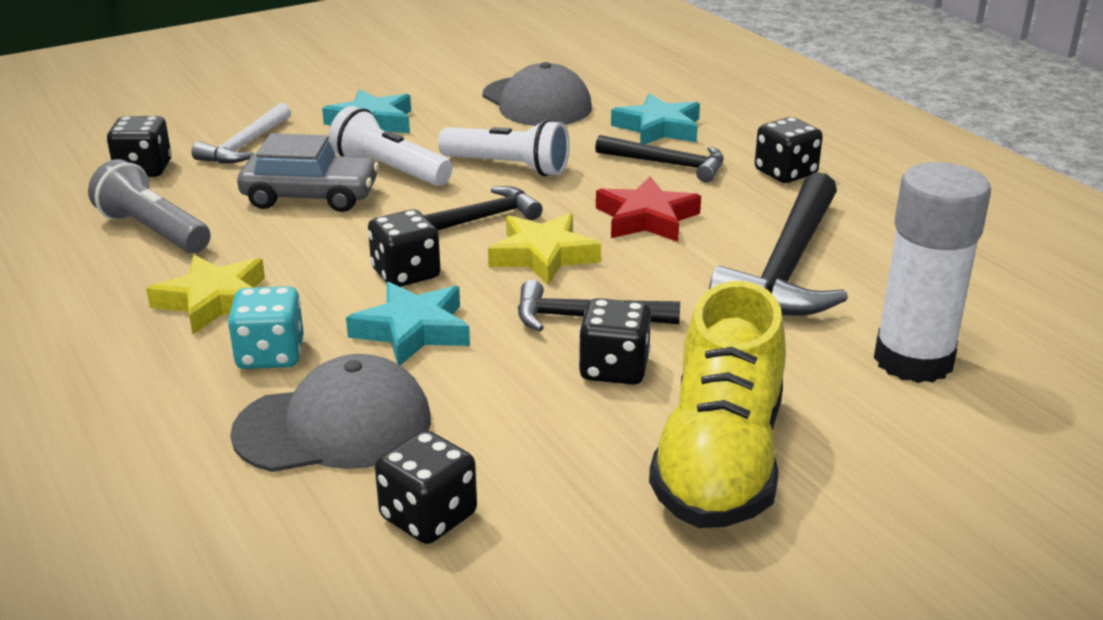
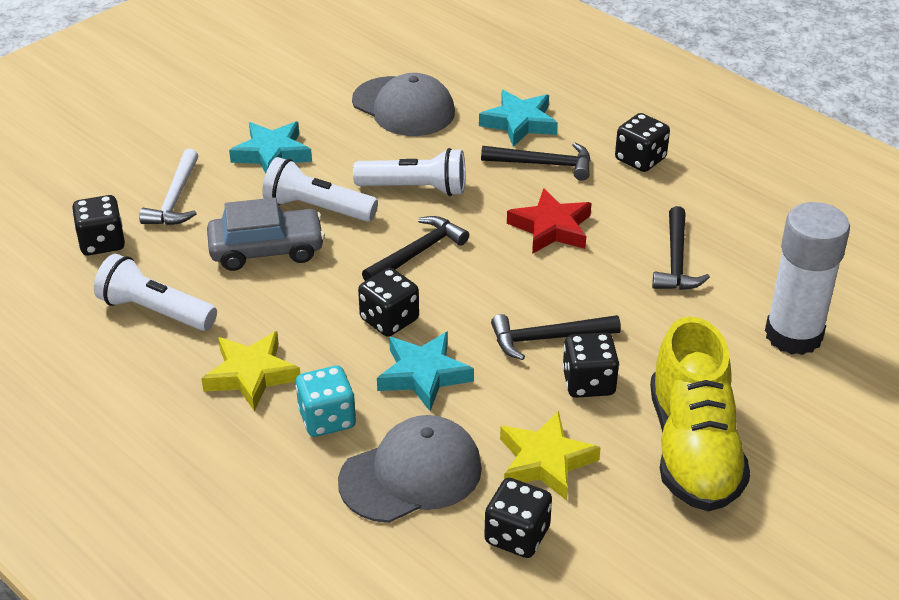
camera: 15 degrees left, 10 degrees up
(153, 231) = (155, 311): grey flashlight -> white flashlight
(543, 255) = (487, 281): yellow star -> yellow star (545, 461)
(787, 267) = (676, 261): black hammer -> black hammer, size x0.58

